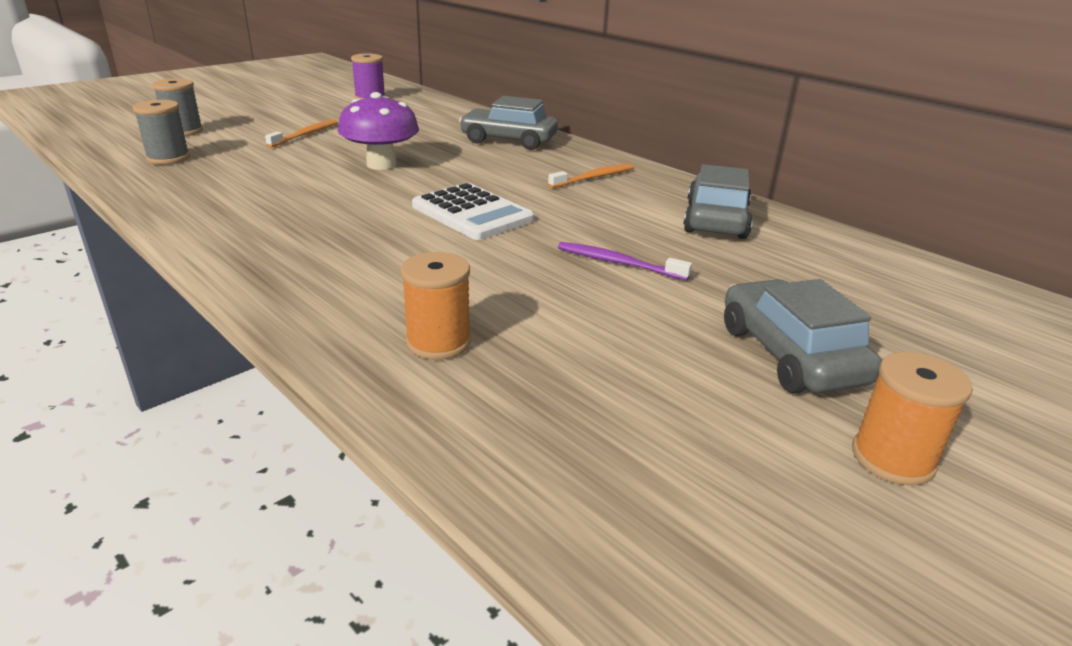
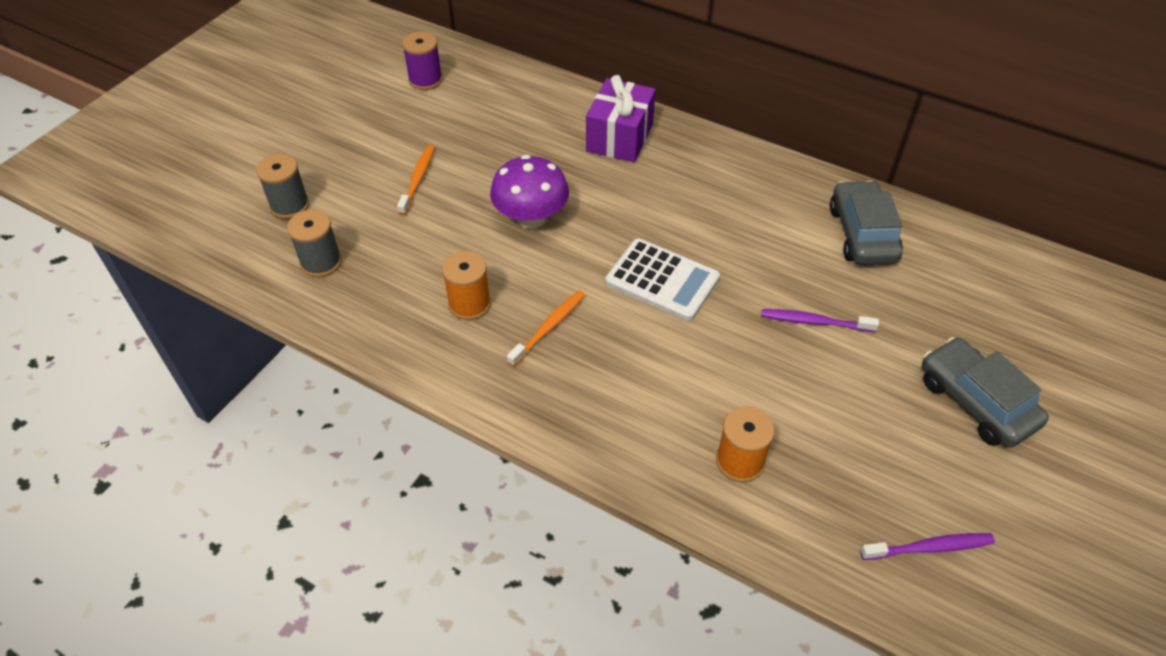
camera: 15 degrees left, 20 degrees up
(508, 140) = (619, 137): grey car -> purple gift
(594, 178) = (732, 189): orange toothbrush -> orange toothbrush (549, 327)
(641, 474) = (929, 547): none -> purple toothbrush
(892, 458) = (1064, 487): orange spool -> orange spool (469, 304)

